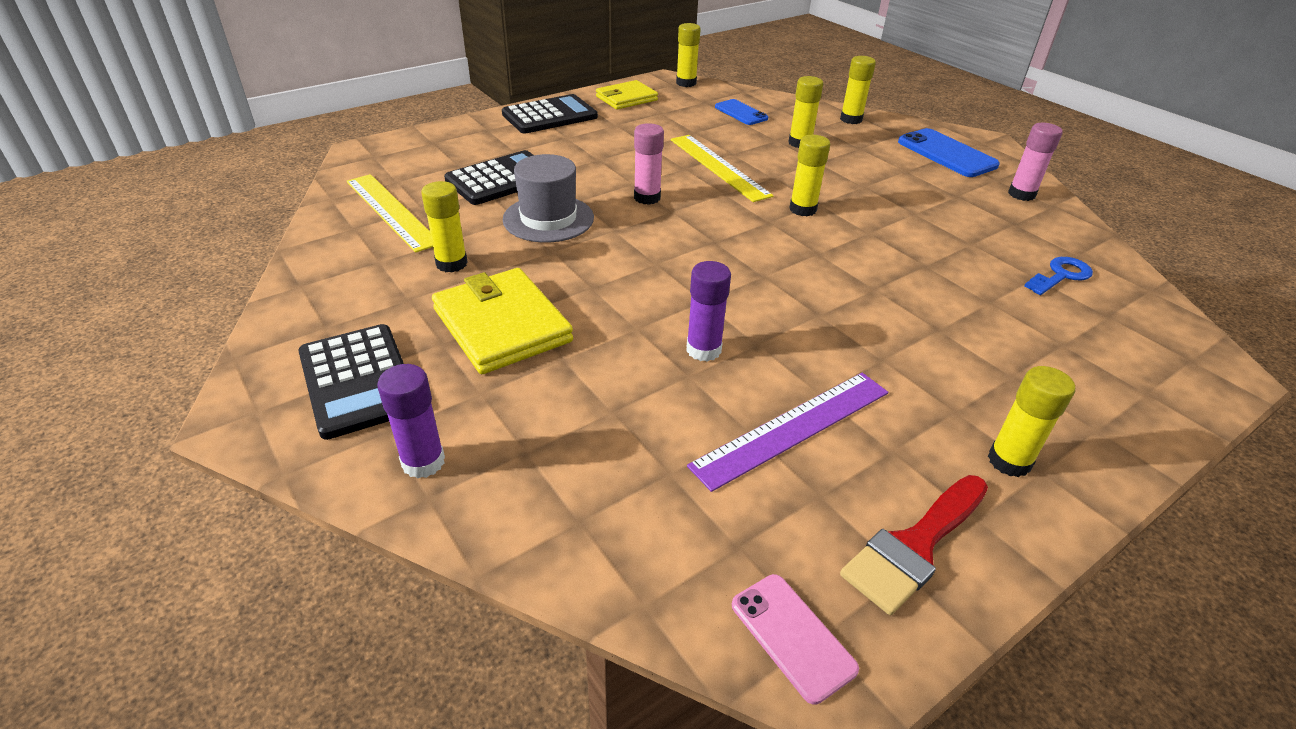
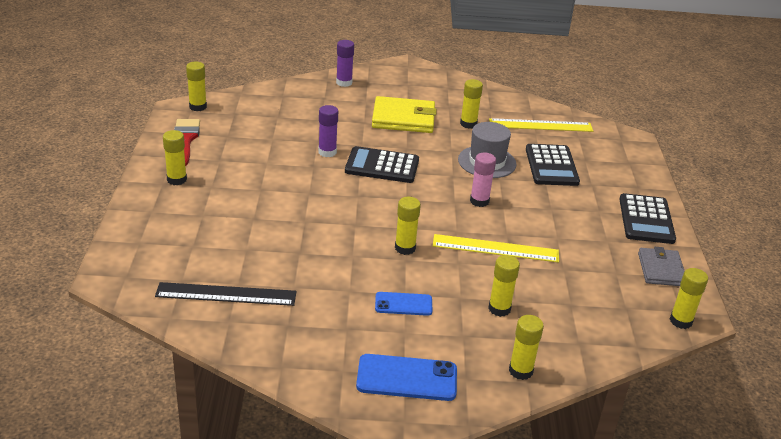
camera: 125 degrees right, 5 degrees down
(358, 380) = (403, 84): black calculator -> black calculator (382, 166)
(626, 98) = (661, 270): yellow wallet -> grey wallet
(741, 113) = (585, 314): blue phone -> blue phone (403, 304)
(792, 636) = (198, 107): pink phone -> yellow glue stick
(793, 428) = (260, 147): purple ruler -> none
(1021, 194) = (311, 363): pink glue stick -> none
(1061, 275) = (226, 294): blue key -> black ruler

